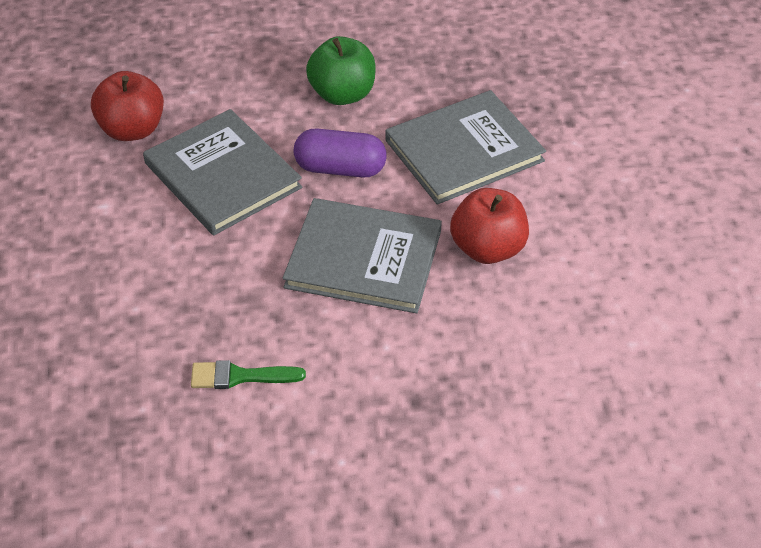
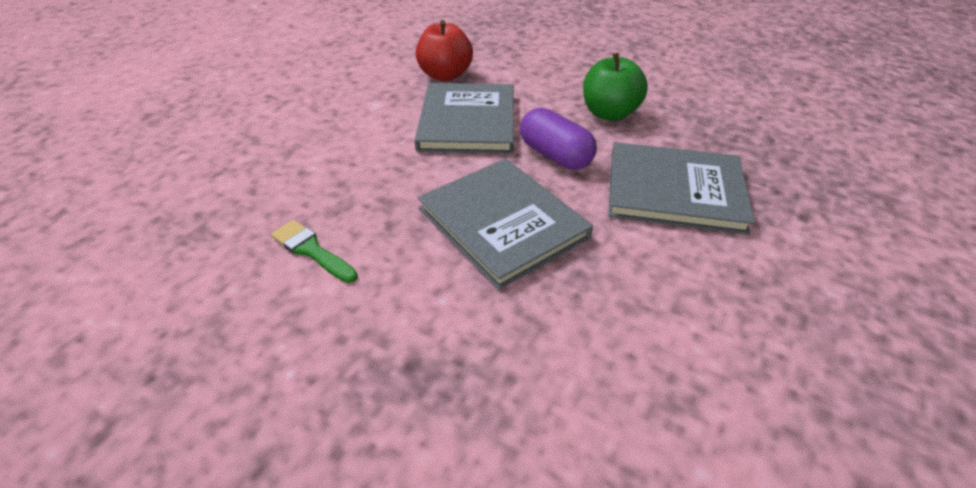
camera: 40 degrees right, 5 degrees down
(487, 248) = (621, 275): red apple -> none

